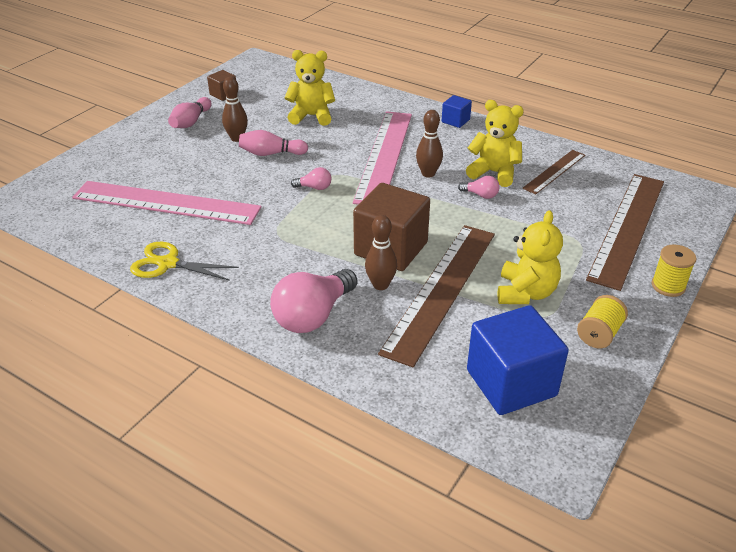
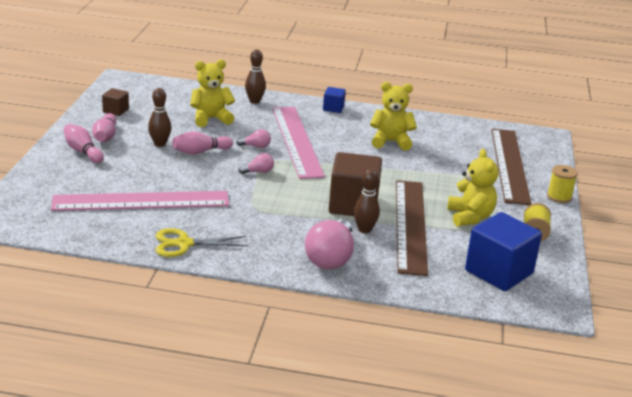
camera: 25 degrees left, 10 degrees down
(156, 136) = (83, 151): none -> pink bowling pin
(428, 174) = (341, 149): brown bowling pin -> brown bowling pin (254, 101)
(480, 195) = (392, 158): pink light bulb -> pink light bulb (256, 146)
(554, 171) = (434, 135): brown ruler -> none

